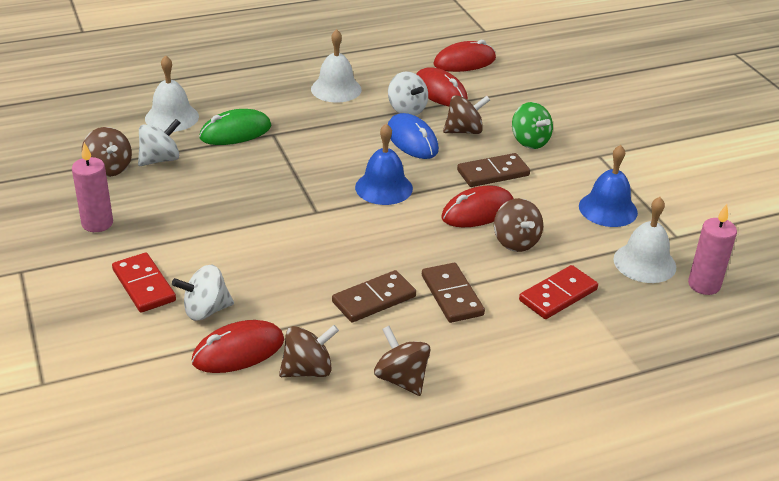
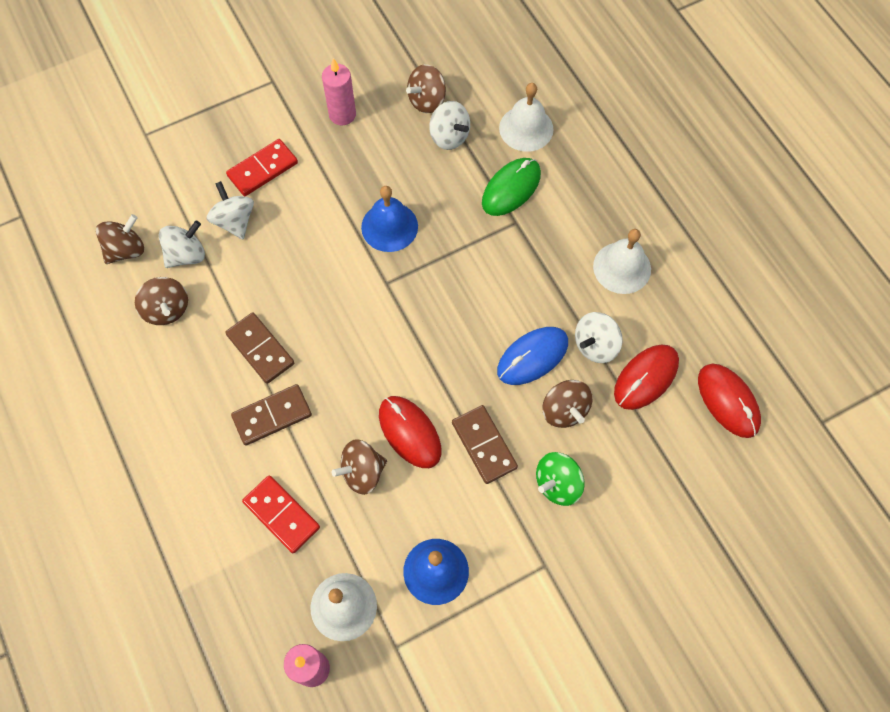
camera: 85 degrees right, 30 degrees up
(235, 132) = (511, 188): green mouse -> green mouse turned 75 degrees clockwise
(238, 351) = (186, 255): red mouse -> white spinning top
(384, 187) = (437, 338): blue bell -> blue bell (389, 226)
(401, 379) = (159, 382): brown spinning top -> brown spinning top (126, 250)

